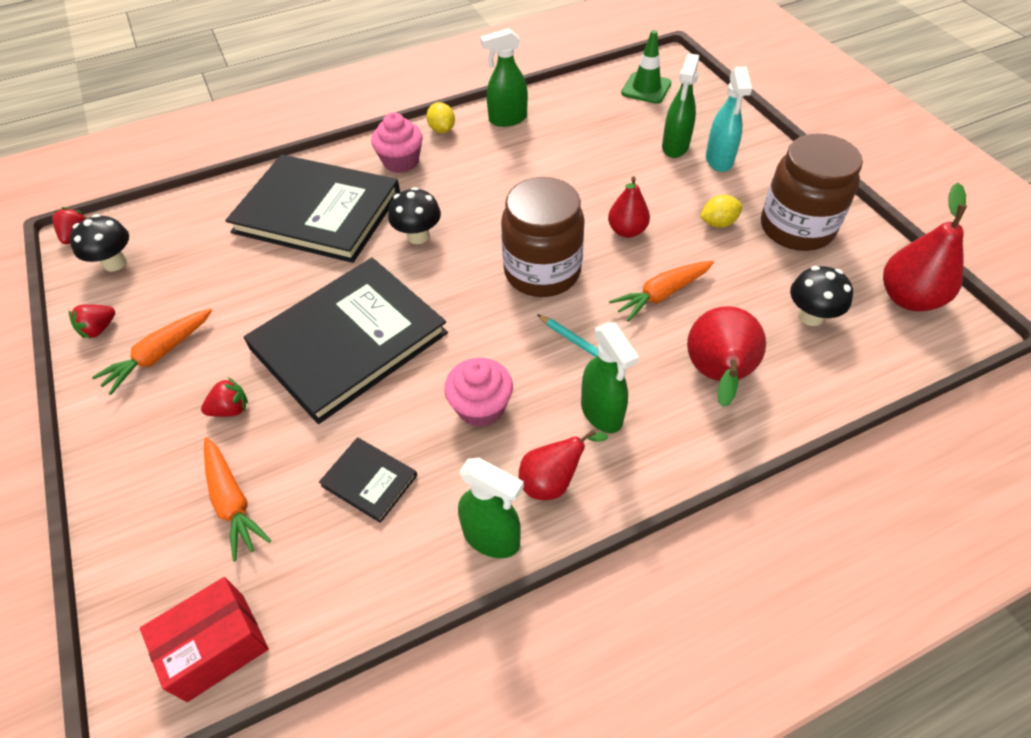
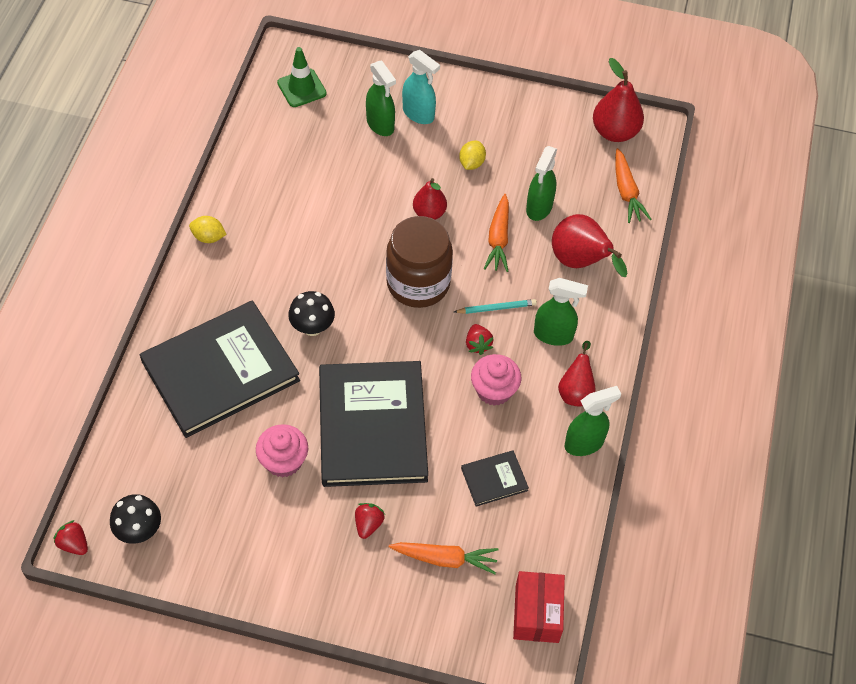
camera: 55 degrees left, 5 degrees up
(99, 329) = (208, 571): red strawberry -> red strawberry (478, 344)
(160, 355) = (275, 543): orange carrot -> orange carrot (626, 191)
(401, 161) = (218, 286): pink cupcake -> pink cupcake (283, 461)
(507, 119) = (242, 191): green spray bottle -> green spray bottle (539, 208)
(796, 228) = (515, 130): brown jar -> none
(810, 316) = (583, 185): black mushroom -> none

